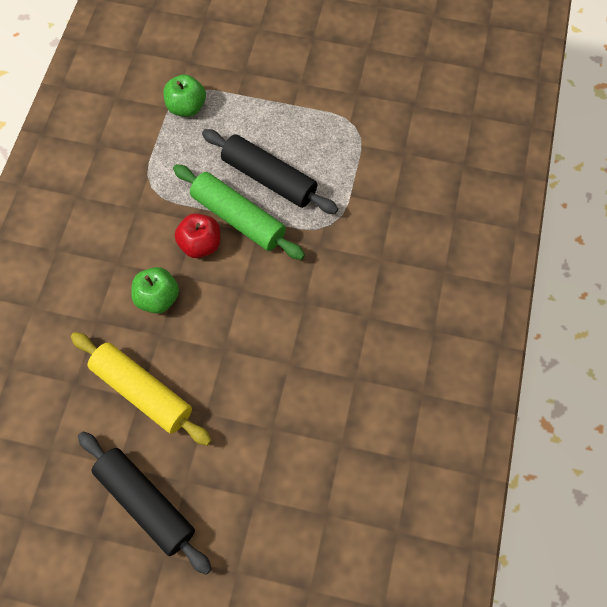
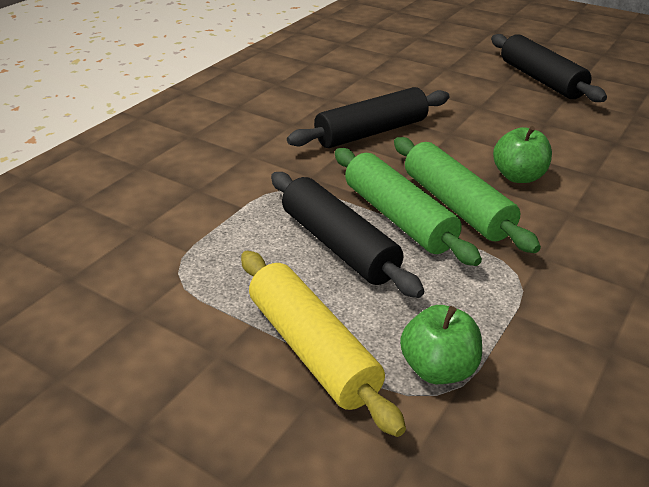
camera: 160 degrees left, 30 degrees down
(142, 392) = (541, 126): yellow rolling pin -> yellow rolling pin (312, 349)
(200, 244) = (456, 206): red apple -> green rolling pin
(293, 327) = (371, 132): none -> black rolling pin

